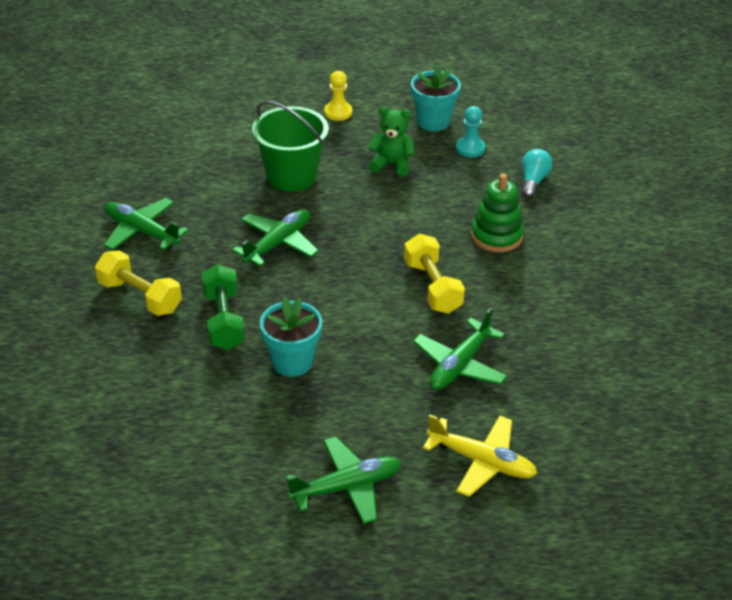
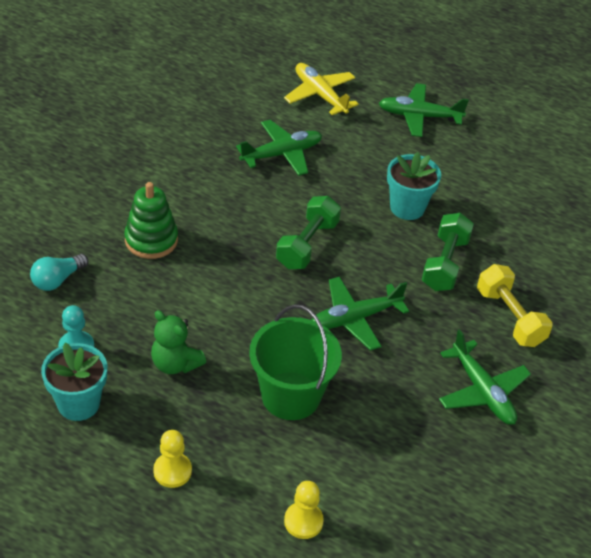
camera: 155 degrees left, 5 degrees up
(233, 118) = (303, 521): none -> yellow pawn
(363, 286) = (307, 244): none -> green dumbbell
(432, 287) = (249, 219): yellow dumbbell -> none

